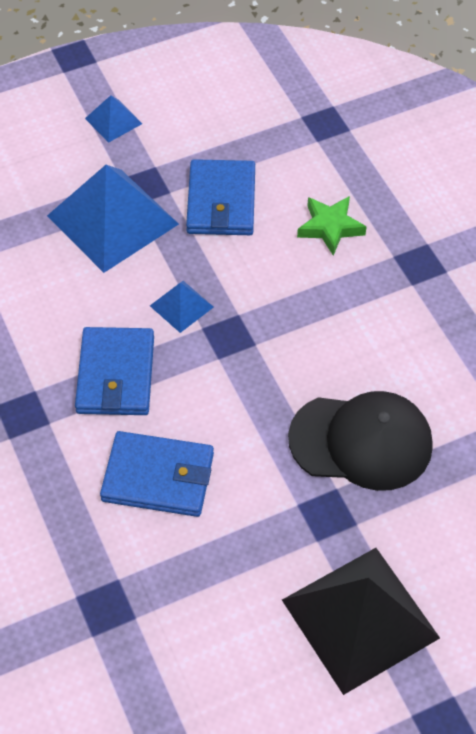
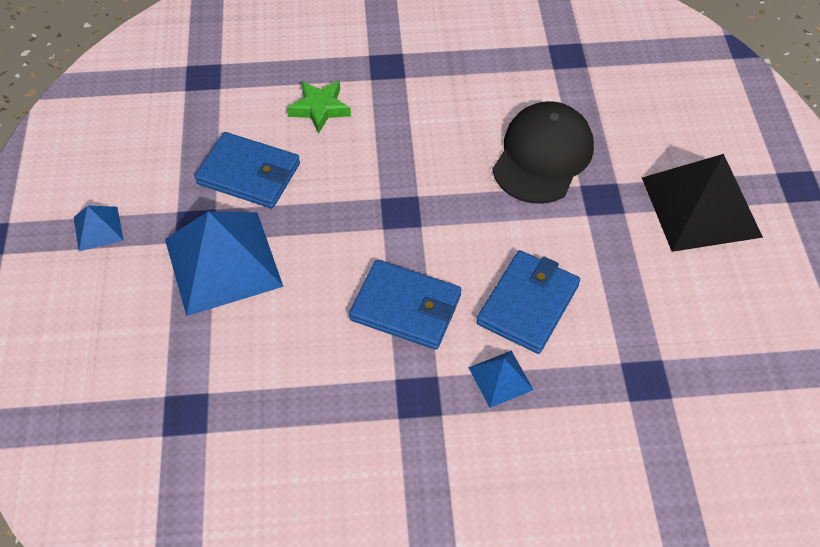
camera: 70 degrees left, 0 degrees up
(181, 306) = (352, 236): blue pyramid -> blue pyramid (500, 378)

